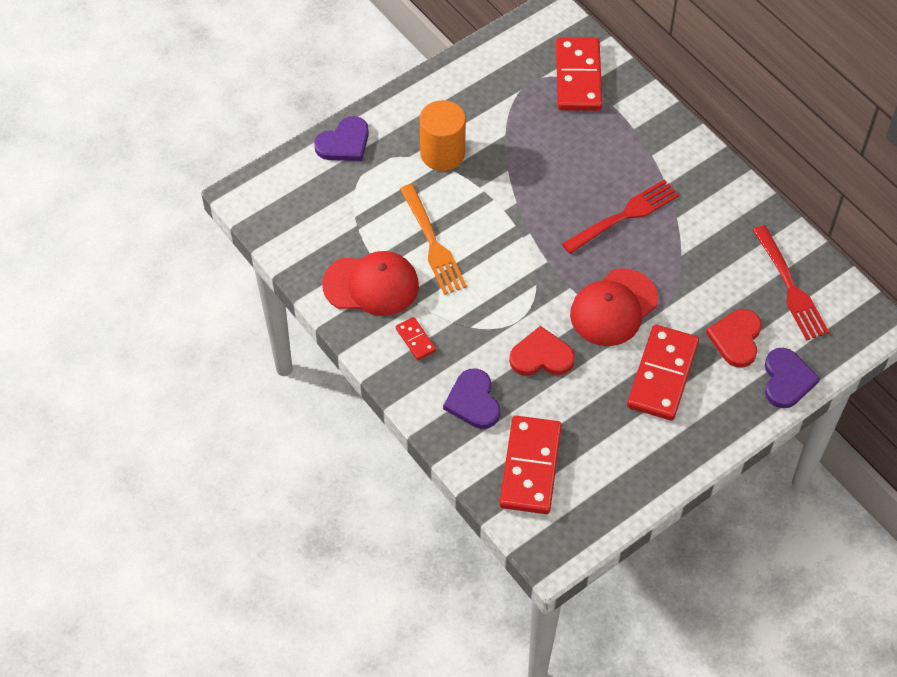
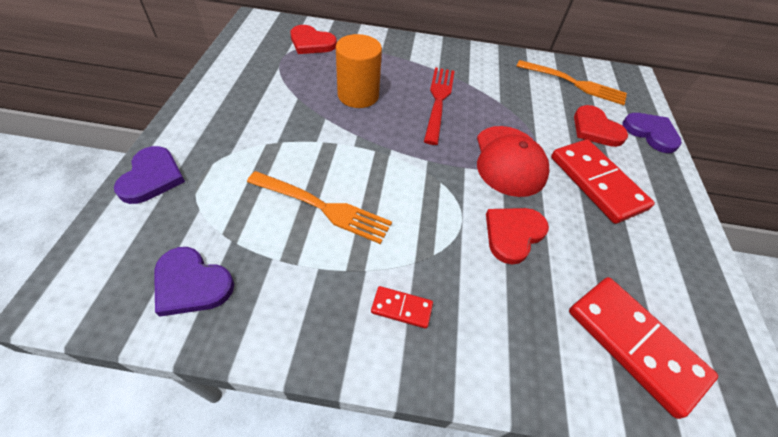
camera: 50 degrees left, 5 degrees down
(371, 285) = (302, 288): red cap -> none
(442, 153) = (259, 135): orange cylinder -> orange cylinder (358, 95)
(473, 401) = (517, 324): purple heart -> purple heart (191, 284)
(578, 77) = (311, 43): red domino -> red heart
(790, 287) = (574, 83): red fork -> orange fork

